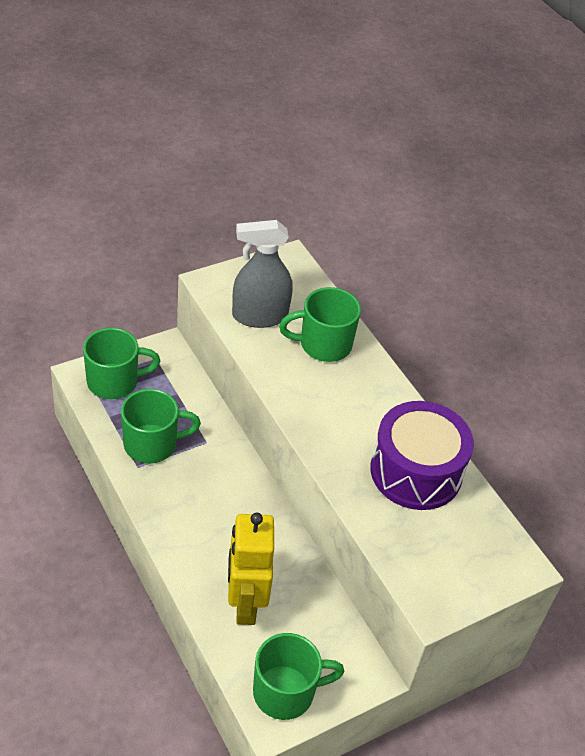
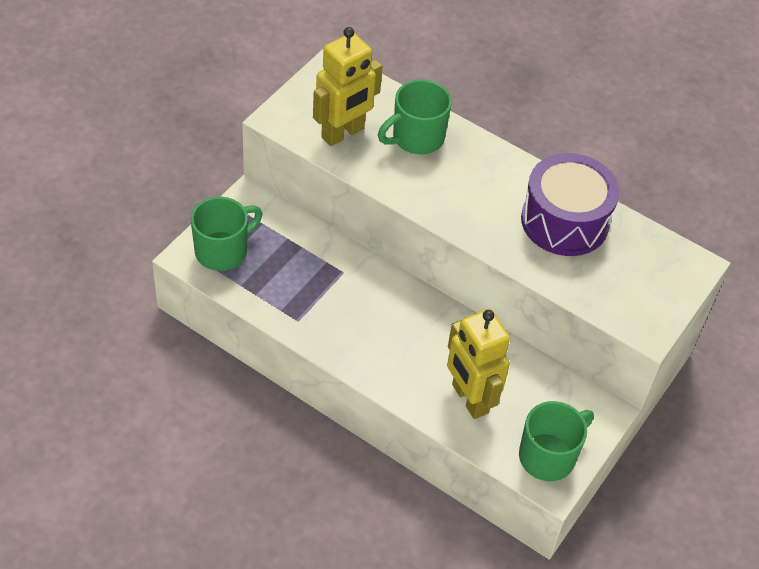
camera: 25 degrees left, 5 degrees up
(152, 444) = (297, 294): green mug -> none
(259, 316) = (343, 133): grey spray bottle -> yellow robot

